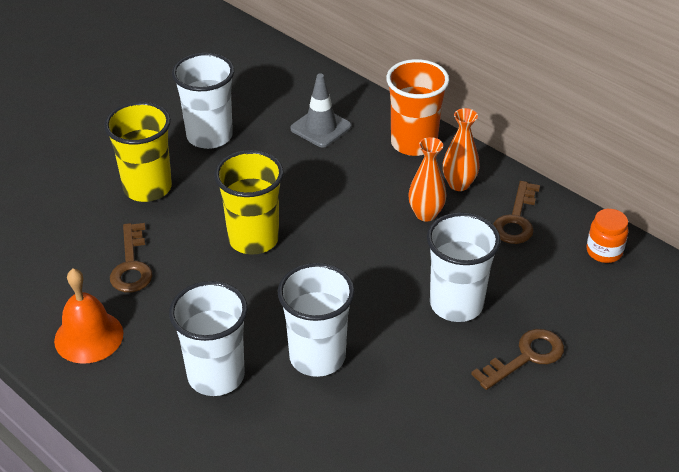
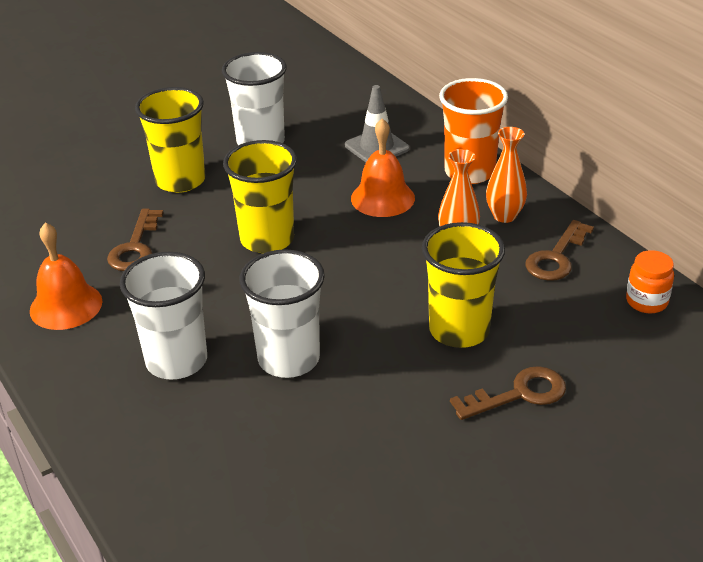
camera: 15 degrees right, 5 degrees down
(344, 181) = (382, 198): none -> orange bell
(456, 304) = (459, 330): white cup -> yellow cup

